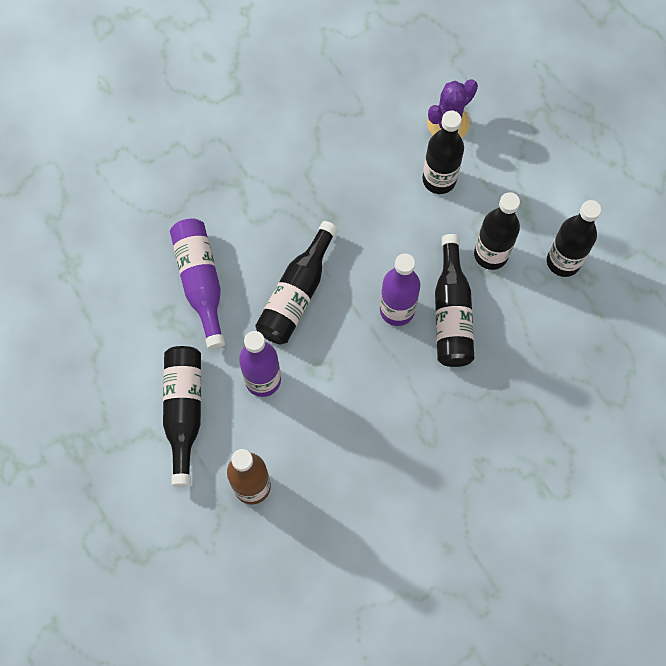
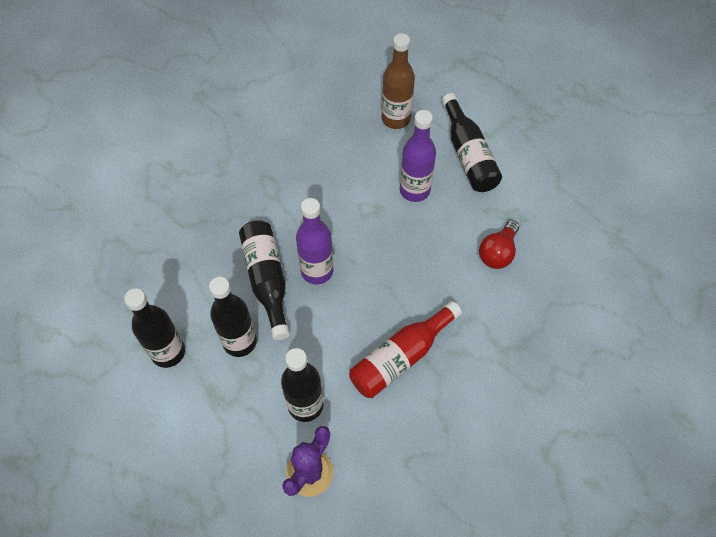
camera: 165 degrees right, 10 degrees down
(201, 282) = (498, 252): purple bottle -> red light bulb
(296, 294) = (410, 263): black bottle -> none
(337, 201) = (400, 357): none -> red bottle

